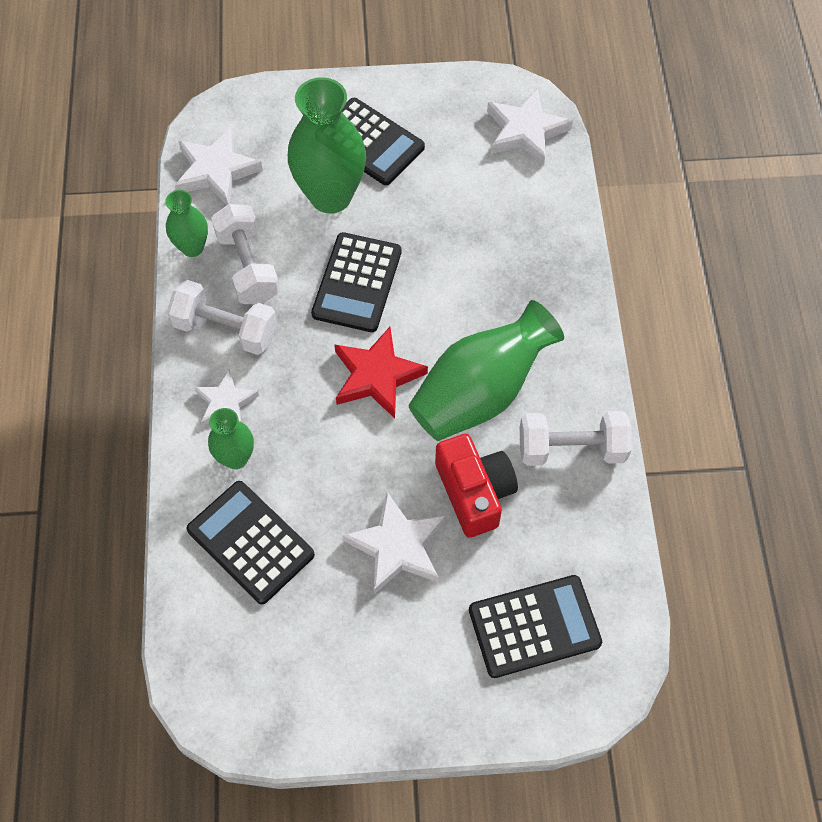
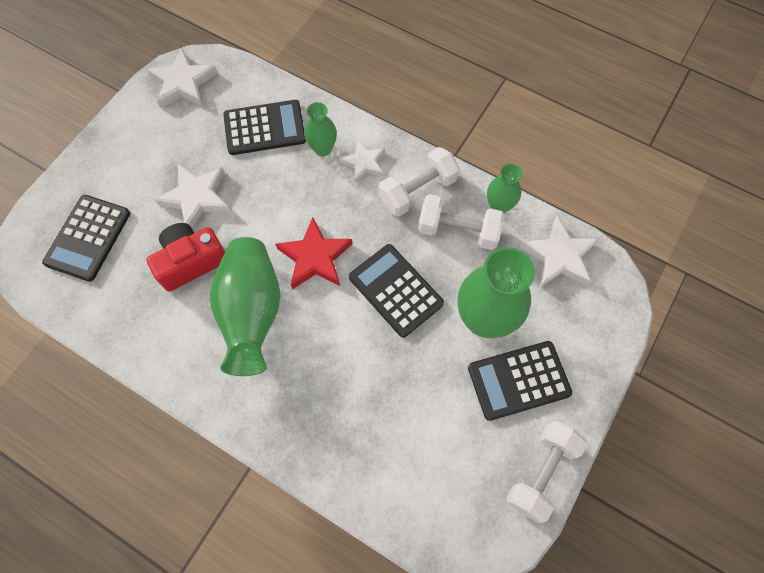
camera: 125 degrees right, 5 degrees up
(474, 492) = (191, 262): red camera -> red camera turned 135 degrees clockwise
(525, 131) = (450, 517): white star -> white star (183, 83)
(571, 448) = (167, 341): white dumbbell -> white dumbbell (541, 472)

